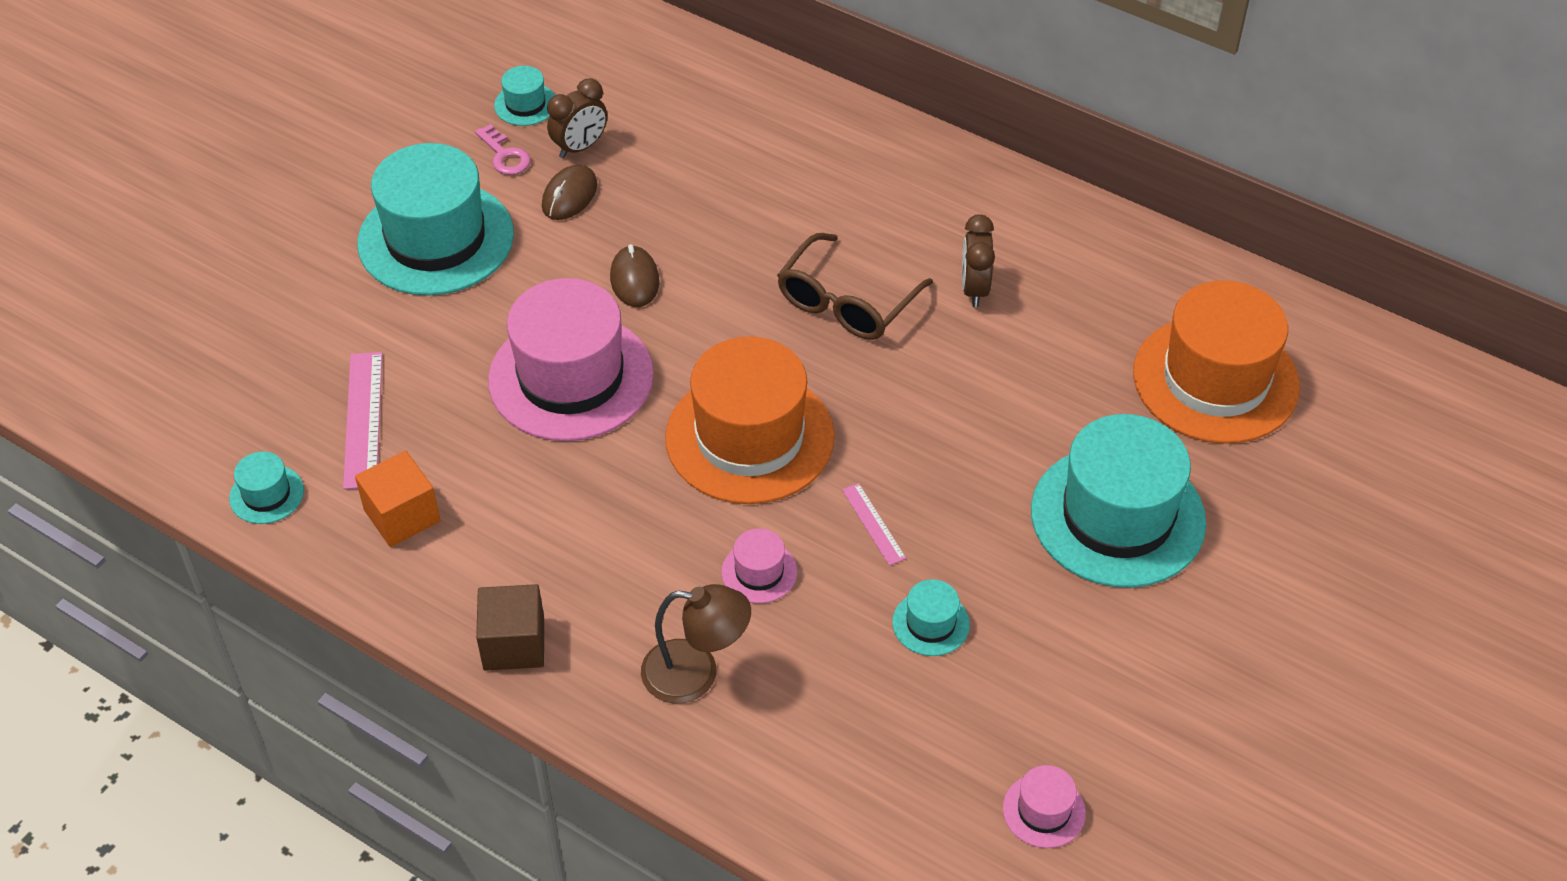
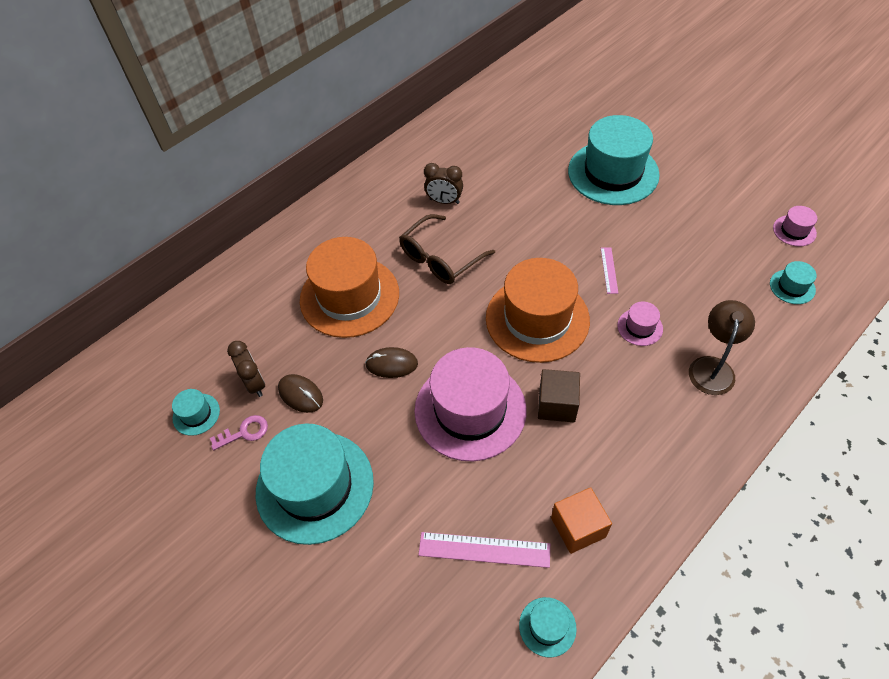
camera: 75 degrees left, 5 degrees up
(514, 644) = (690, 464): brown cube -> brown cube (557, 404)
(846, 303) = (440, 258): brown glasses -> brown glasses turned 90 degrees clockwise
(873, 524) = (609, 270): pink ruler -> pink ruler turned 75 degrees counterclockwise
(931, 623) = (679, 256): turquoise hat -> turquoise hat (792, 287)
(1215, 380) = (529, 122): orange hat -> orange hat (349, 296)

